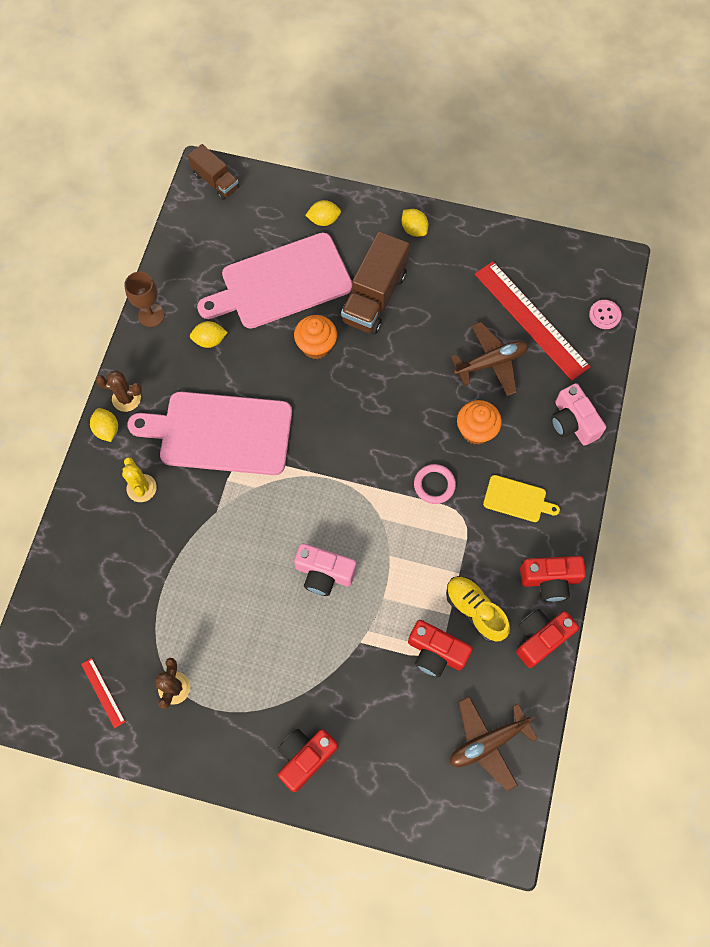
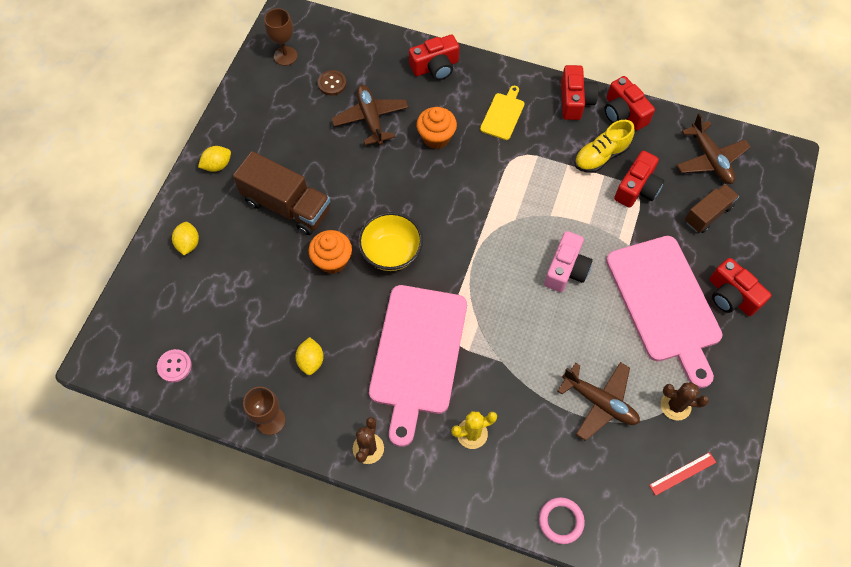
camera: 85 degrees left, 5 degrees down
(107, 429) = (402, 469): yellow lemon -> none
(176, 609) = (599, 402): none -> brown plane
(216, 181) = (113, 347): brown truck -> brown truck (707, 214)
(281, 283) = (255, 288): pink cutting board -> pink cutting board (665, 303)
(330, 398) = (391, 252): none -> yellow bowl
(434, 485) = (486, 174): pink ring -> pink ring (561, 521)
(531, 319) = (332, 83): red ruler -> brown button
(560, 270) = (285, 56): none -> brown goblet
(572, 422) = (435, 67): pink camera -> red camera
(604, 315) = (336, 31): pink button -> pink button (174, 366)

